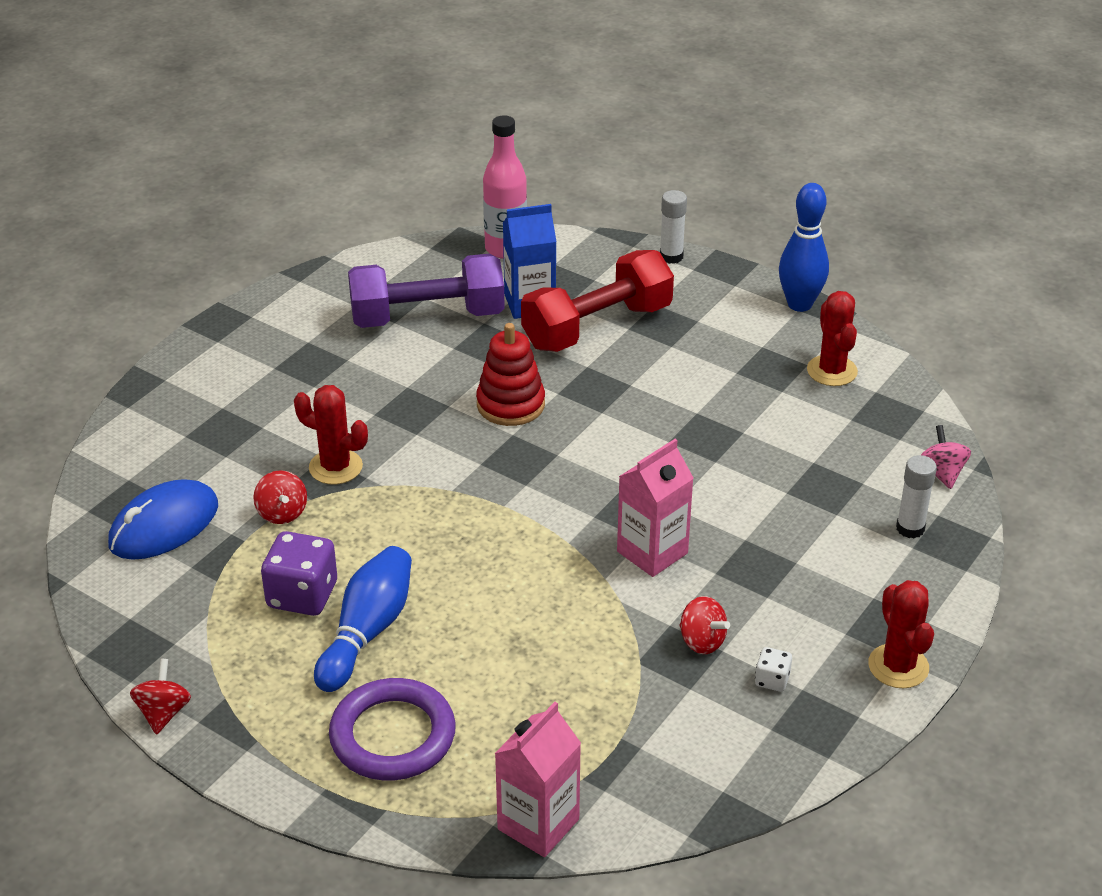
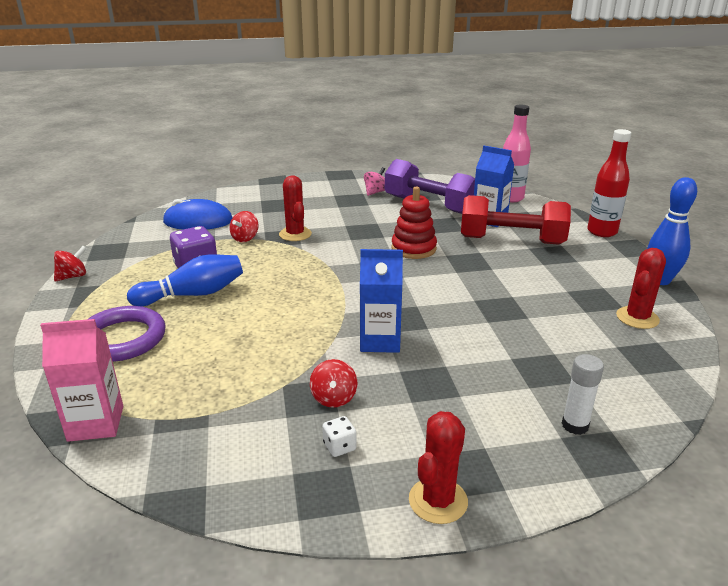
camera: 45 degrees right, 10 degrees down
(652, 552) = (380, 341): pink carton -> blue carton
(671, 257) = (602, 232): white glue stick -> red bottle
(941, 473) = (649, 409): pink spinning top -> pink spinning top (375, 192)

